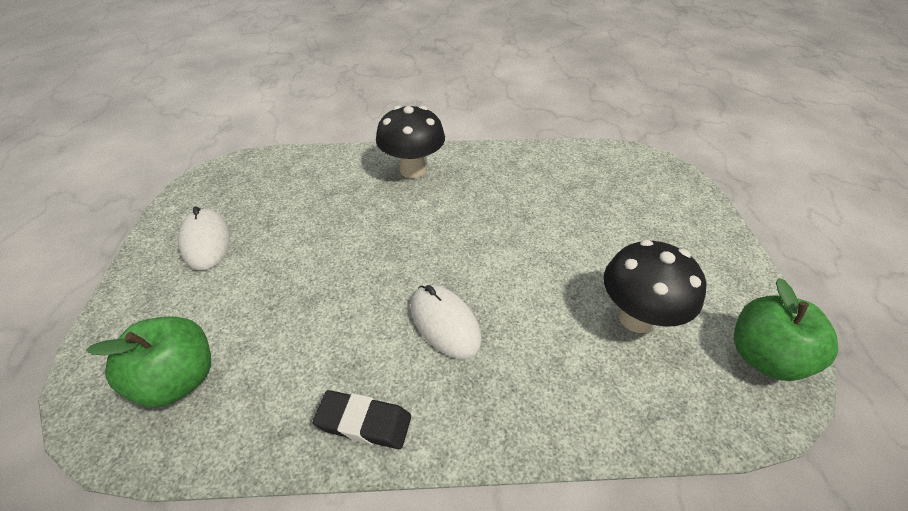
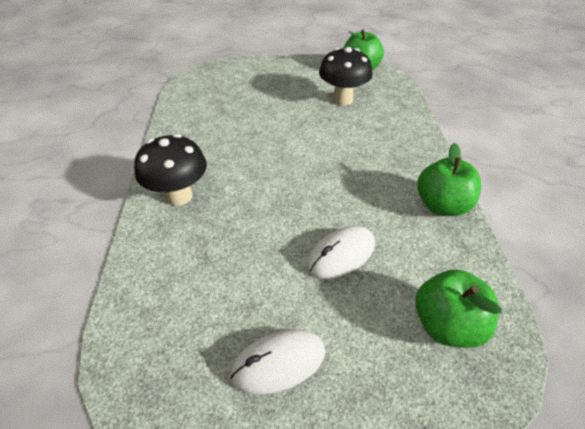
camera: 90 degrees left, 0 degrees up
(364, 422) = (441, 205): black eraser -> green apple
(445, 323) = (359, 172): white mouse -> white mouse (341, 254)

